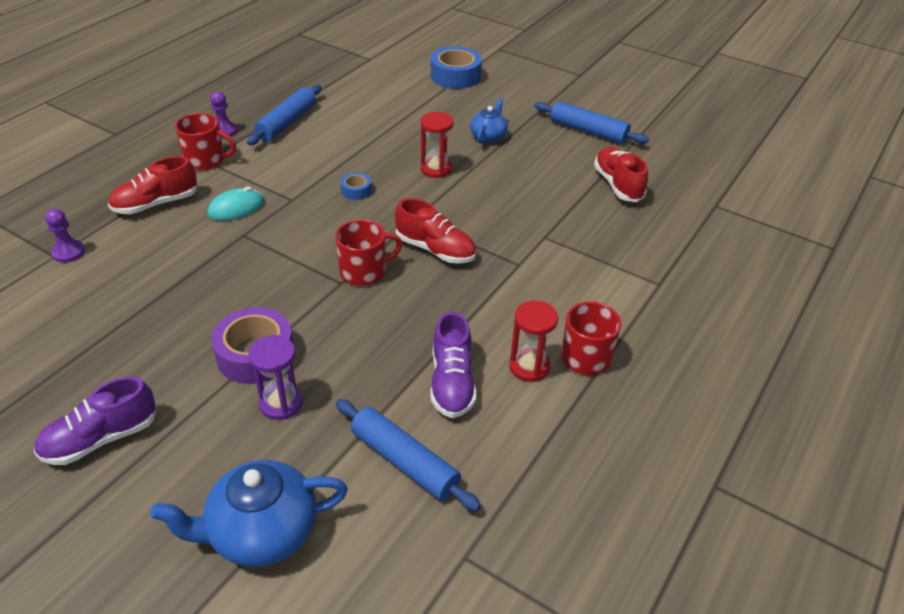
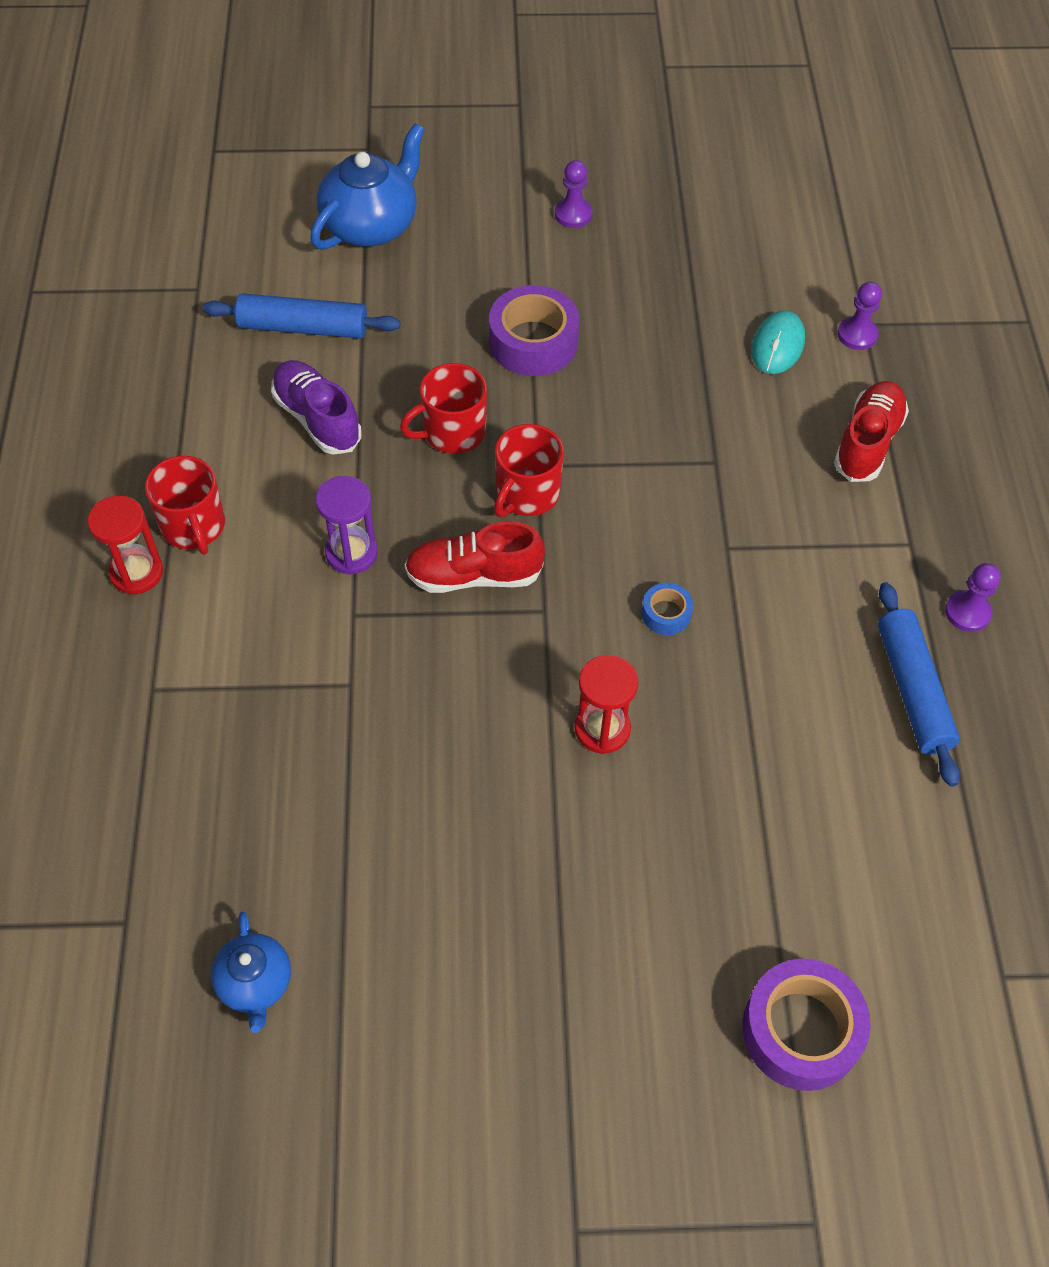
camera: 145 degrees right, 15 degrees up
(101, 439) = (573, 214): purple shoe -> purple pawn
(205, 160) = (913, 544): red mug -> red mug (452, 432)
(236, 208) = (773, 493): turquoise mouse -> turquoise mouse (777, 345)
(281, 403) = (459, 315): purple hourglass -> purple hourglass (351, 553)
(455, 76) = (801, 1030): blue tape -> purple tape
(488, 136) = (591, 868): blue teapot -> blue teapot (255, 983)
(529, 367) = (249, 479): red hourglass -> red hourglass (137, 572)
(588, 131) = (437, 1006): blue rolling pin -> none
(618, 185) = (306, 874): red shoe -> none

